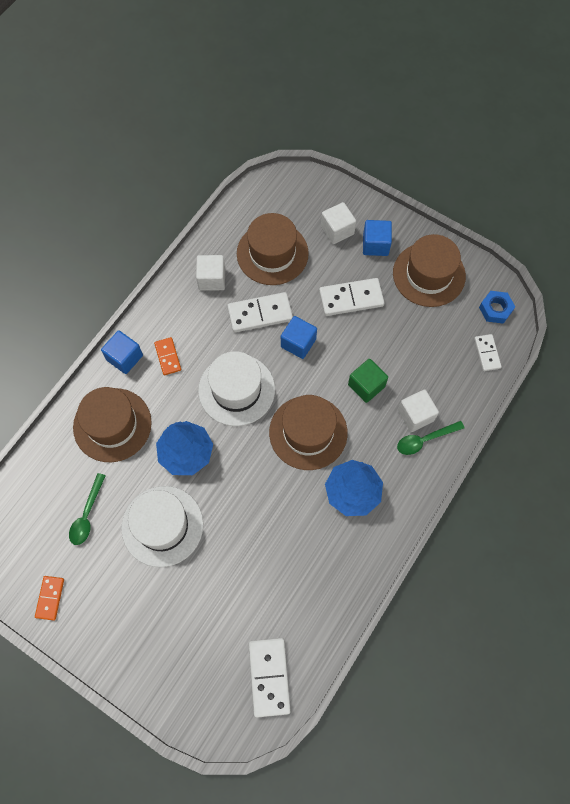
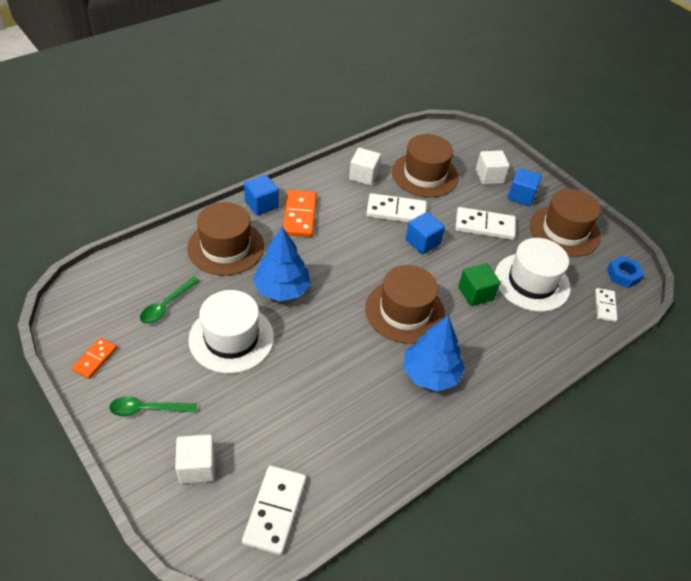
camera: 15 degrees right, 20 degrees down
(168, 357) = (299, 215): orange domino -> orange domino, size x1.68
(236, 390) = (350, 258): white hat -> white hat (532, 282)
(415, 415) = (517, 332): white cube -> white cube (197, 467)
(425, 440) = (520, 355): green spoon -> green spoon (147, 409)

